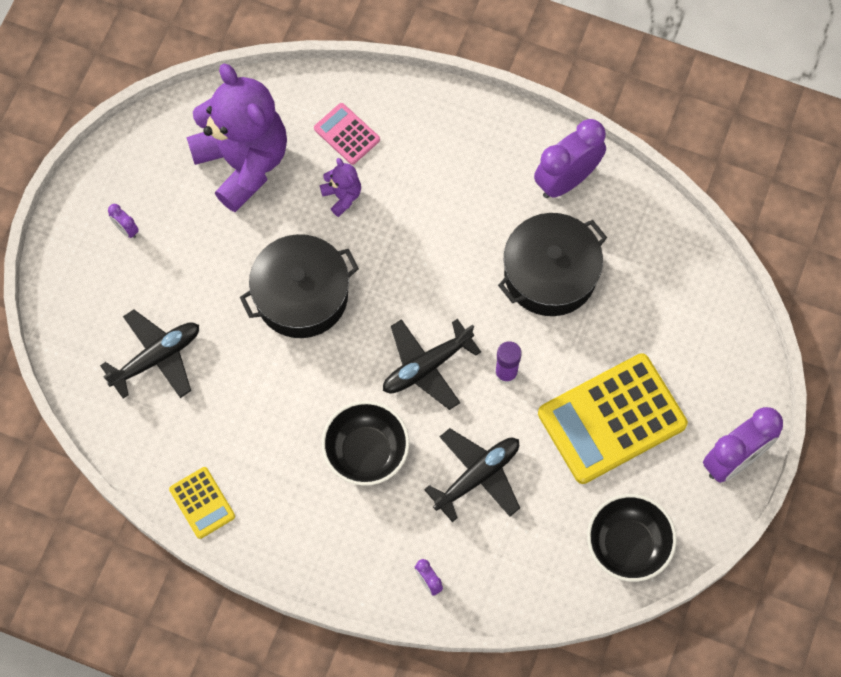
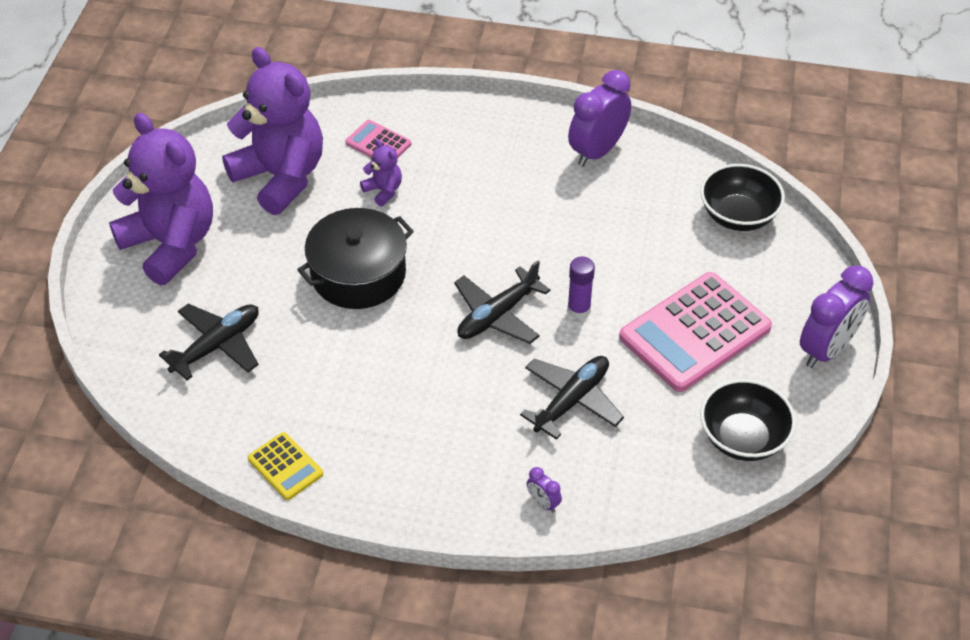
camera: 10 degrees left, 20 degrees down
(126, 229) = (171, 244): purple clock -> purple teddy bear
(366, 451) = (451, 396): black bowl -> black bowl (738, 216)
(550, 274) = (601, 224): black pot -> none
(612, 419) = (695, 333): yellow calculator -> pink calculator

